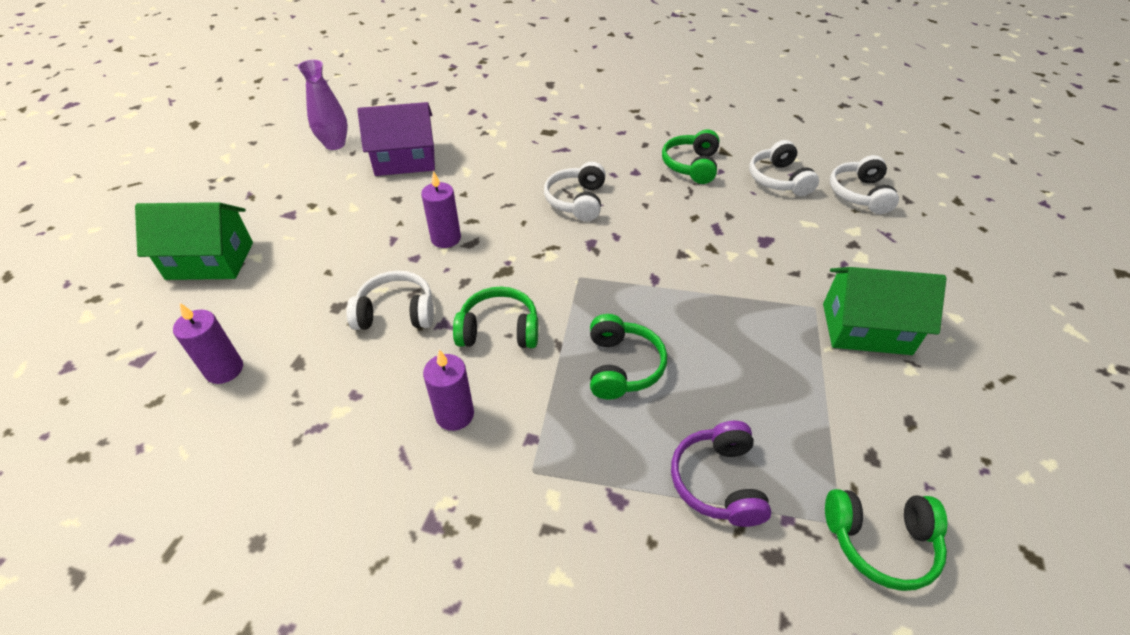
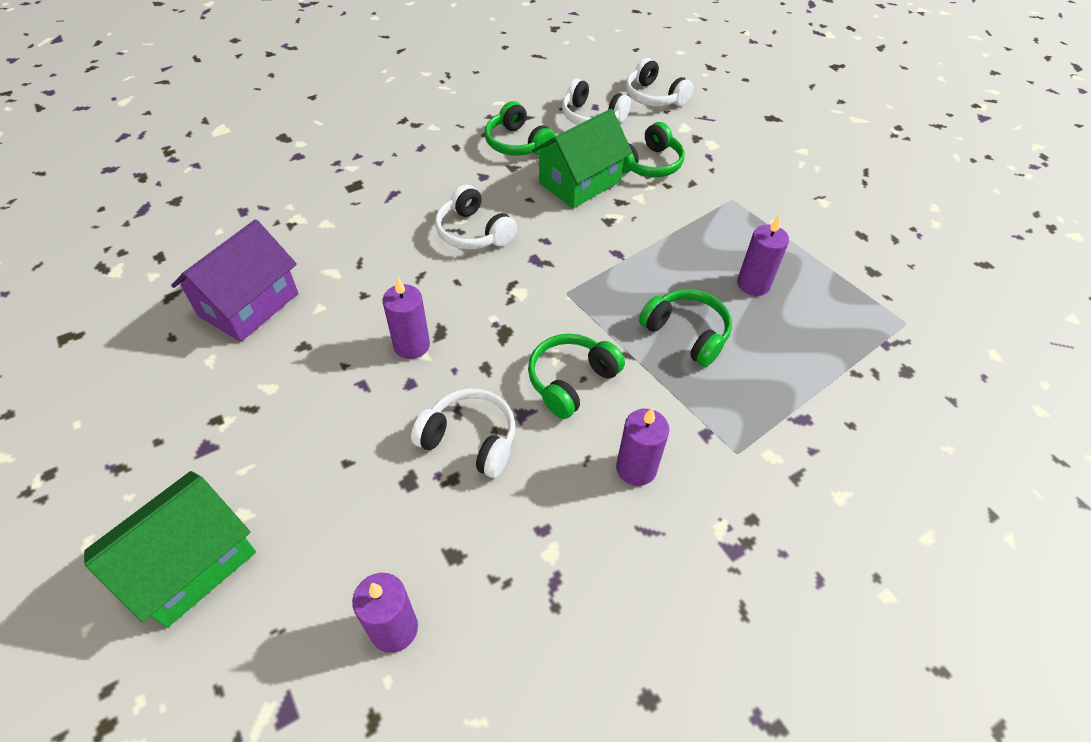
camera: 50 degrees left, 5 degrees up
(335, 144) = (133, 343): purple vase -> none
(396, 312) = (470, 439): white headphones -> white headphones turned 75 degrees clockwise
(717, 482) = (832, 356): purple headphones -> none
(732, 377) = (753, 284): none -> purple candle
(866, 329) = (774, 193): green house -> green house (579, 182)
(880, 542) = (932, 316): green headphones -> green headphones (648, 164)

